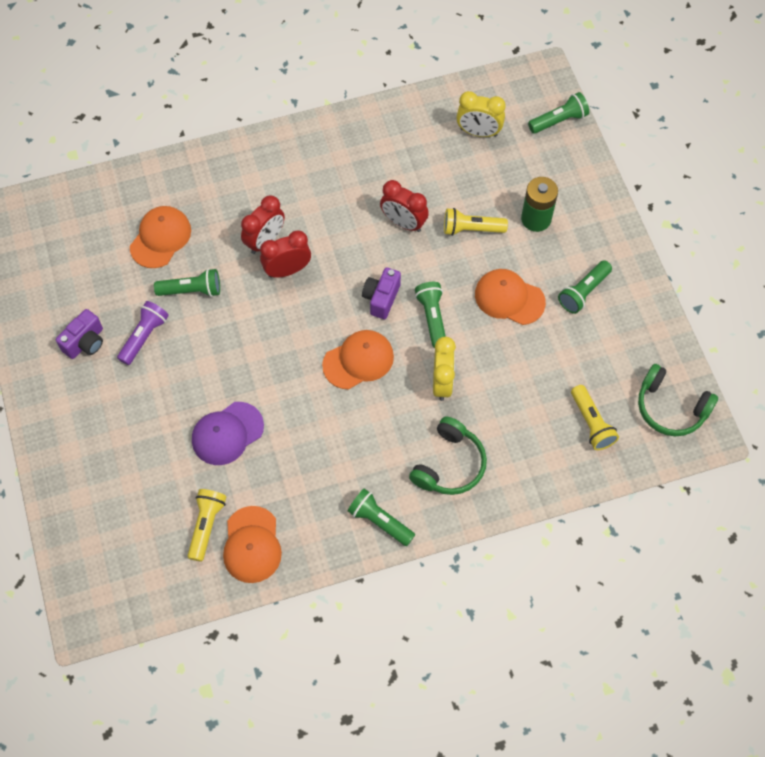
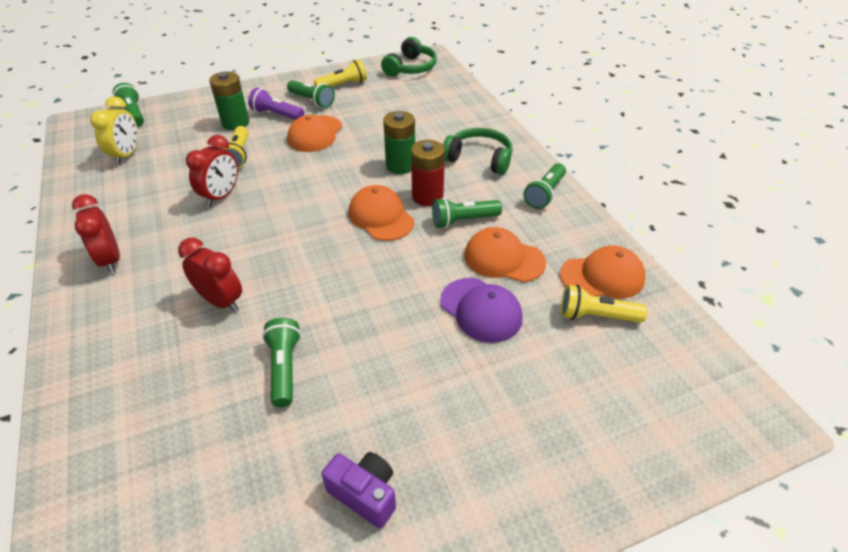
camera: 95 degrees left, 20 degrees down
(144, 336) = (354, 414): purple flashlight -> purple flashlight (276, 114)
(160, 238) = (192, 417): orange cap -> orange cap (503, 258)
(287, 270) = (266, 278): red clock -> red clock (110, 260)
(381, 298) = (309, 206): purple camera -> none
(386, 405) = (427, 196): none -> red battery
(432, 317) = (333, 174): green flashlight -> green flashlight (463, 221)
(442, 382) = (400, 165): yellow clock -> green battery
(591, 423) = (428, 96): yellow flashlight -> yellow flashlight (343, 85)

